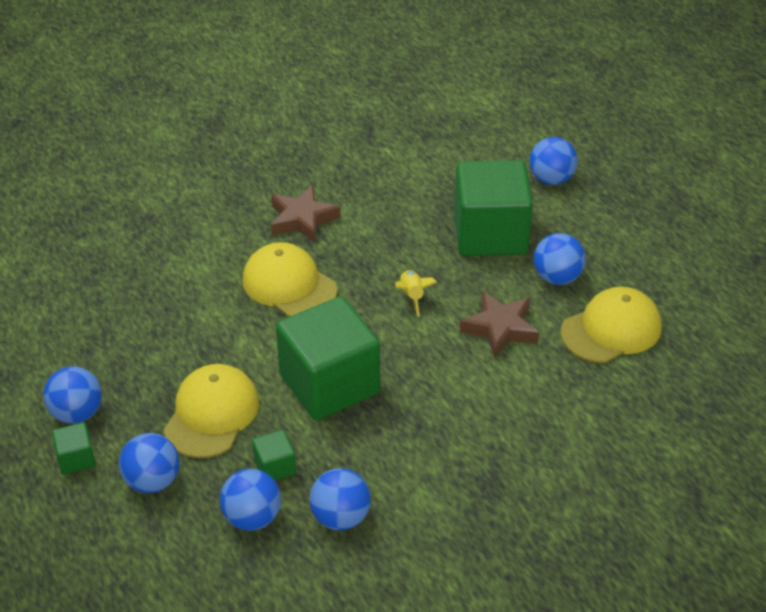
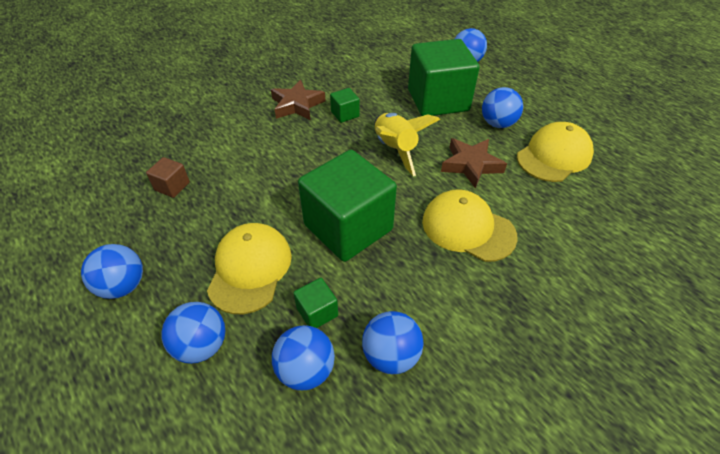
camera: 10 degrees left, 5 degrees up
(76, 459) = (123, 333): green cube -> green cube (345, 114)
(135, 310) = (172, 186): none -> brown cube
(289, 285) = (297, 152): yellow cap -> yellow cap (468, 228)
(412, 296) = (395, 149): yellow rocket -> yellow rocket, size x1.79

